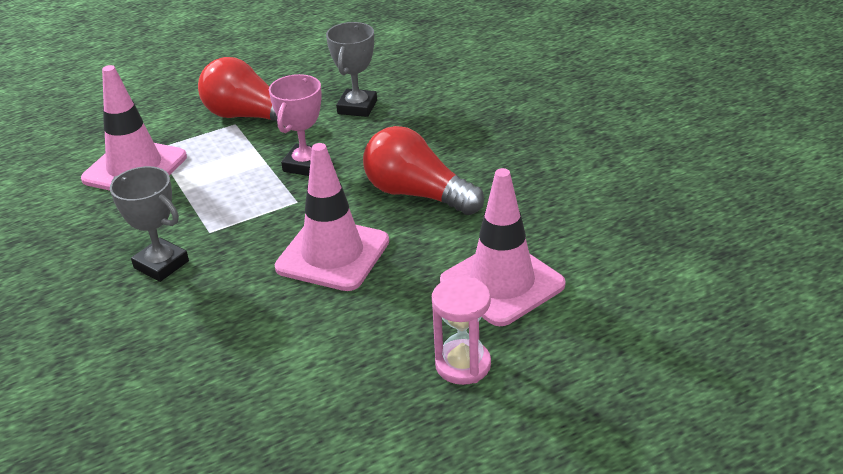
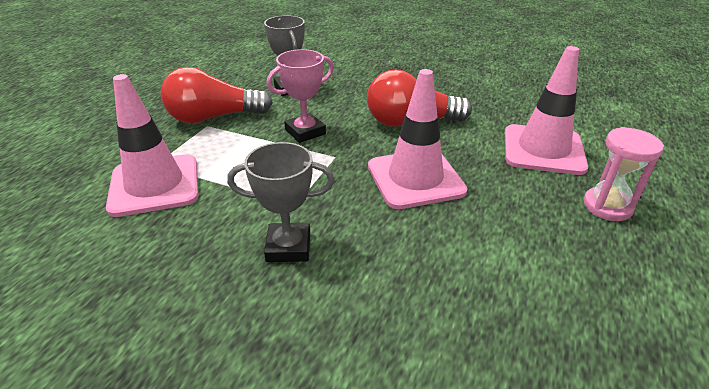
camera: 40 degrees left, 0 degrees up
(305, 165) = (305, 132): pink trophy -> pink trophy turned 75 degrees clockwise

